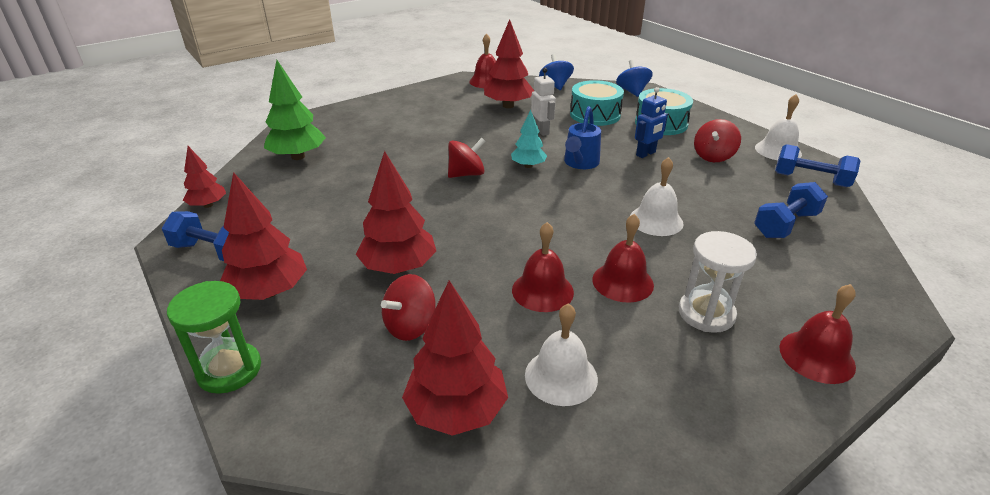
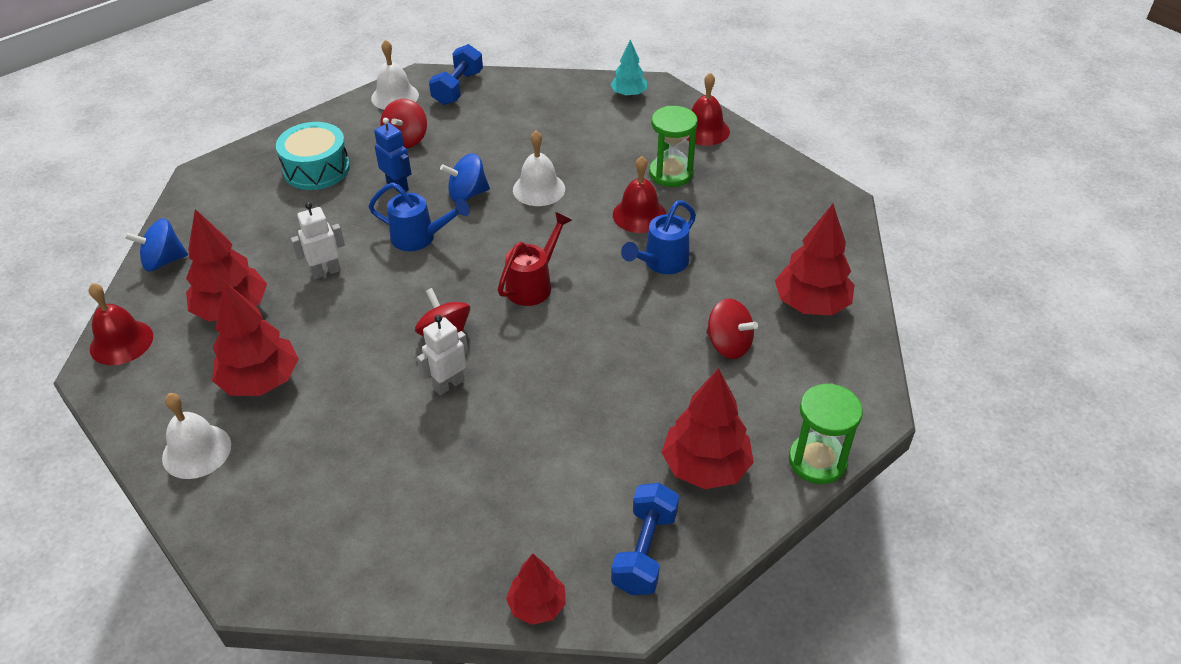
camera: 95 degrees left, 10 degrees up
(298, 157) = (388, 538): green tree -> none
(398, 267) = (645, 368): red tree -> red tree (261, 381)
(415, 175) = (448, 384): none -> white robot
(518, 213) = (533, 284): none -> red watering can
(528, 166) = (424, 281): turquoise tree -> turquoise tree (628, 94)
(542, 291) = (661, 263): red bell -> blue watering can
(561, 376) = (760, 251): white bell -> white bell (196, 451)
(595, 114) = (280, 223): turquoise drum -> none
(632, 92) = (208, 186): blue spinning top -> blue spinning top (467, 194)
(706, 313) = (671, 173): white hourglass -> green hourglass
(713, 156) = (406, 139): red spinning top -> red spinning top turned 75 degrees clockwise
(785, 225) = (539, 115): blue dumbbell -> none

